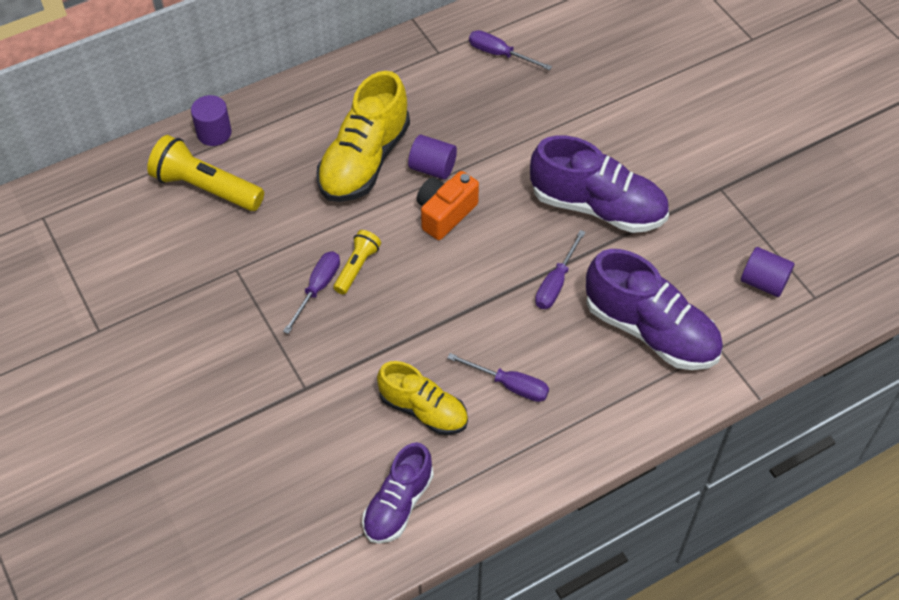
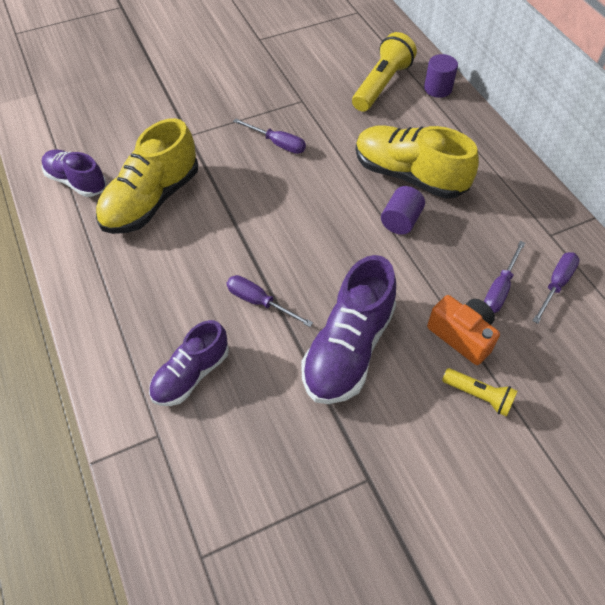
camera: 95 degrees right, 0 degrees up
(357, 267) = (295, 167): yellow flashlight -> yellow flashlight (479, 396)
(423, 410) = (151, 200): yellow shoe -> yellow shoe, size x1.59
(445, 213) = (347, 226): orange camera -> orange camera (462, 336)
(509, 385) = (159, 257): purple screwdriver -> purple screwdriver (500, 289)
(650, 330) = (191, 374): purple shoe -> purple shoe, size x0.63
(763, 282) = (231, 500): purple cylinder -> none

